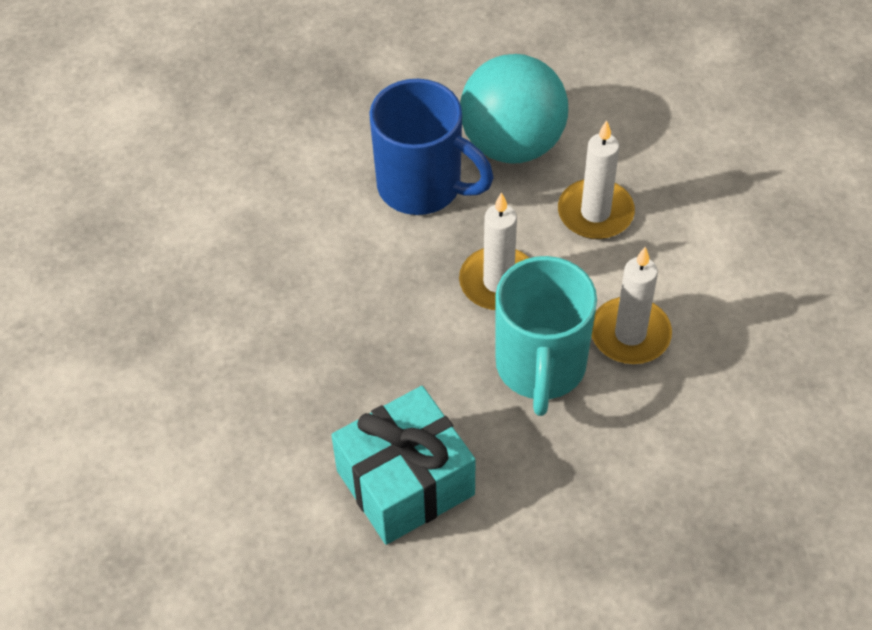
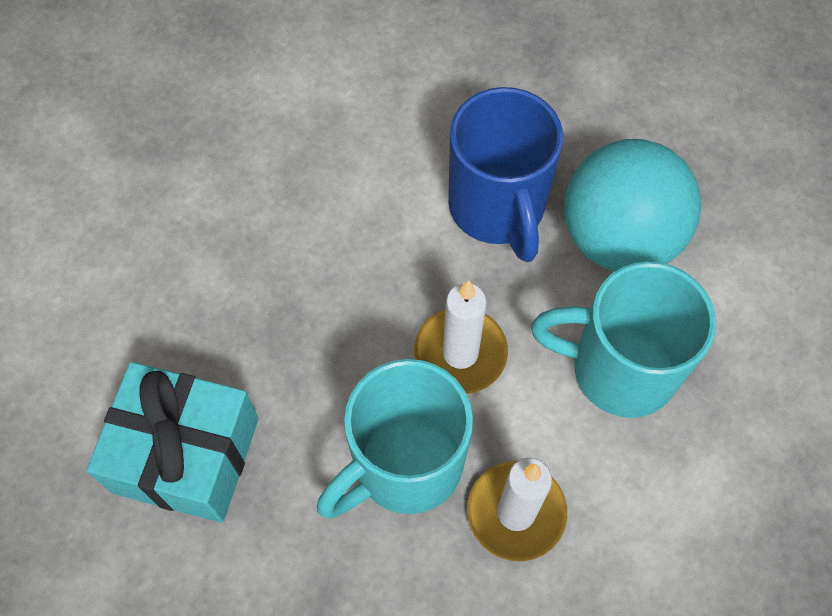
camera: 45 degrees right, 10 degrees up
(595, 213) = (618, 369): white candle -> turquoise mug

